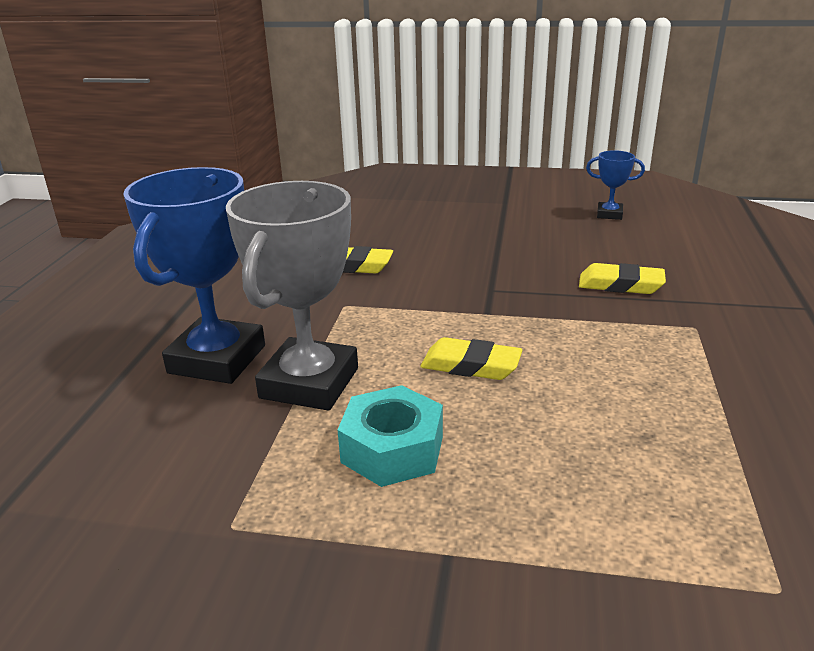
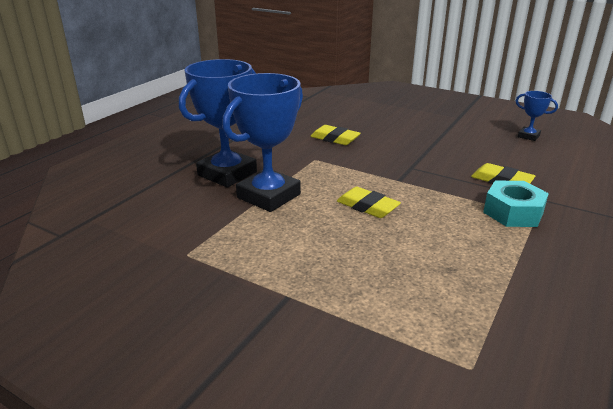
camera: 20 degrees right, 0 degrees up
(309, 383) = (269, 196): grey trophy -> blue trophy
(392, 449) = (292, 239): turquoise nut -> turquoise nut (513, 212)

